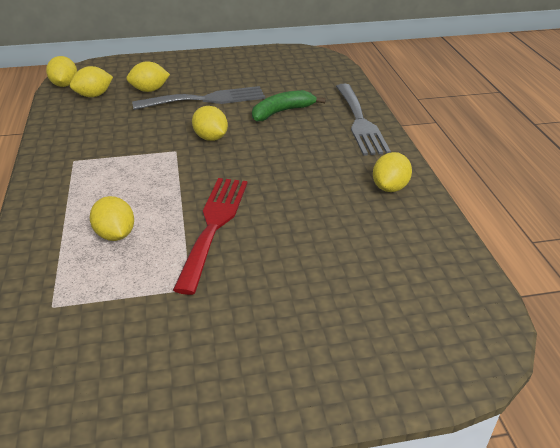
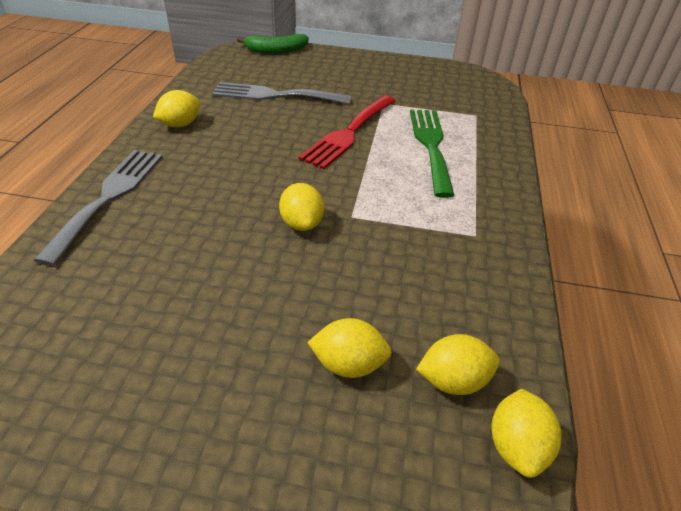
camera: 160 degrees left, 5 degrees up
(115, 234) = (430, 145): yellow lemon -> green fork
(206, 99) = (266, 304): grey fork -> grey fork (275, 95)
(282, 112) = (180, 242): green banana -> green banana (276, 50)

